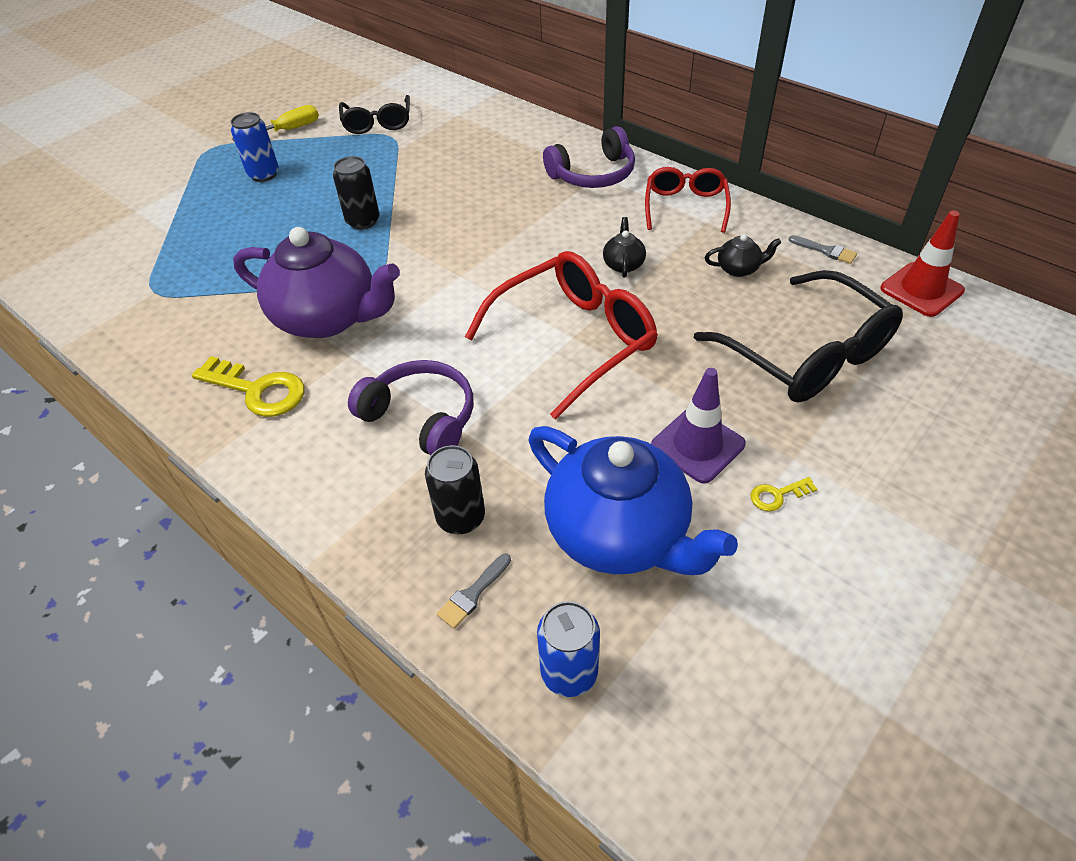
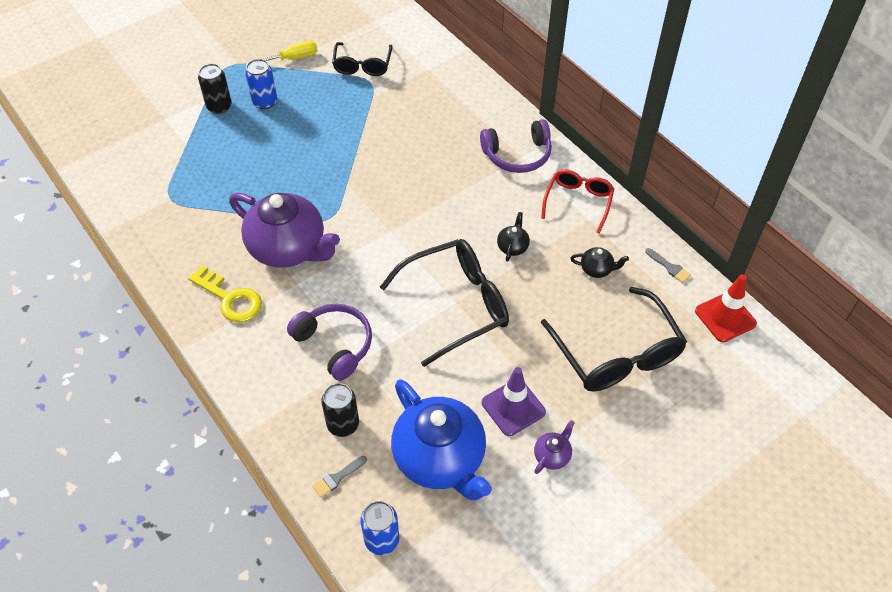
camera: 10 degrees right, 5 degrees up
(363, 221) = (330, 164): black can -> black can (219, 106)
(574, 339) = (456, 305): red glasses -> black glasses
(777, 495) = (552, 455): yellow key -> purple teapot

